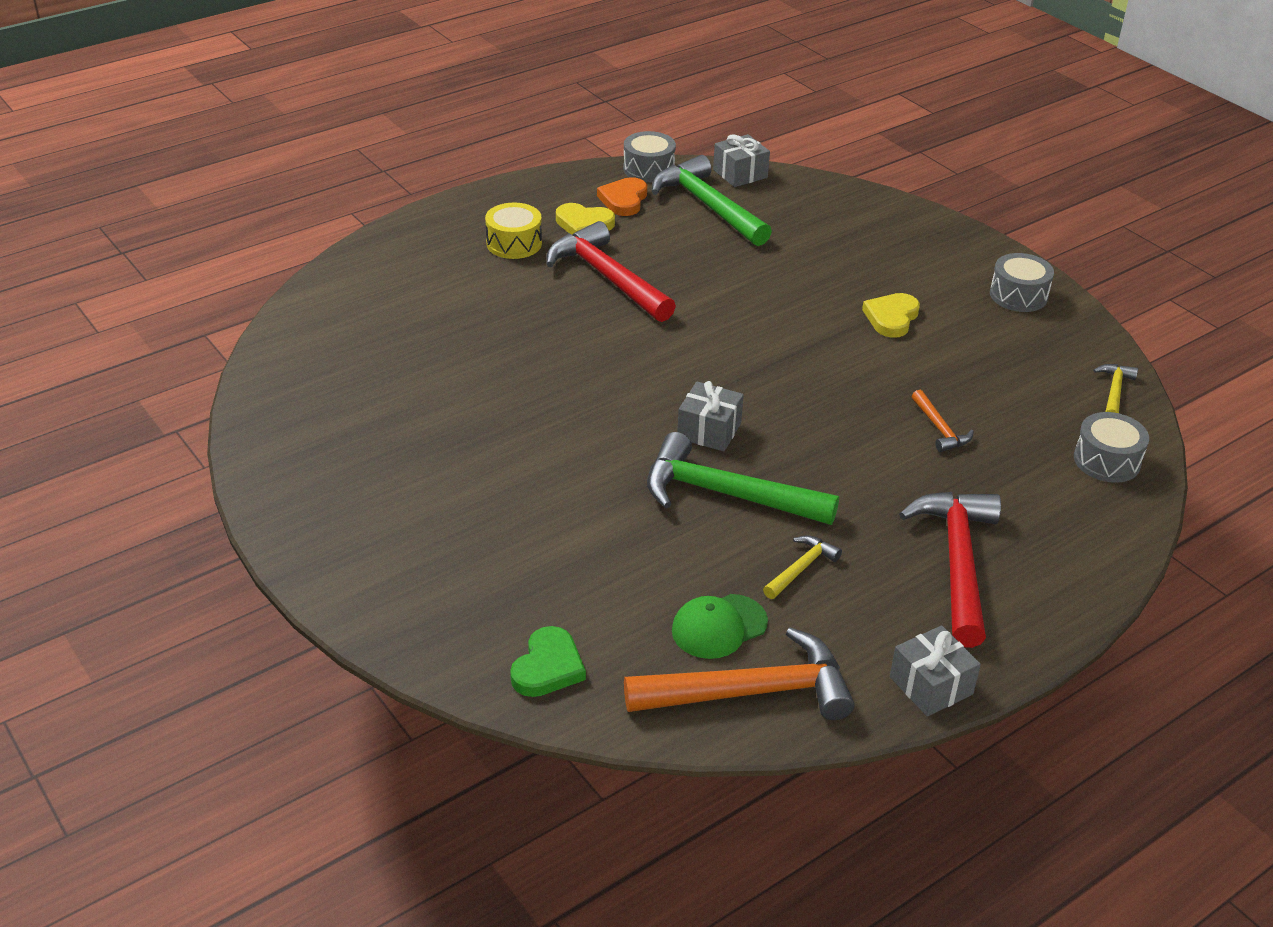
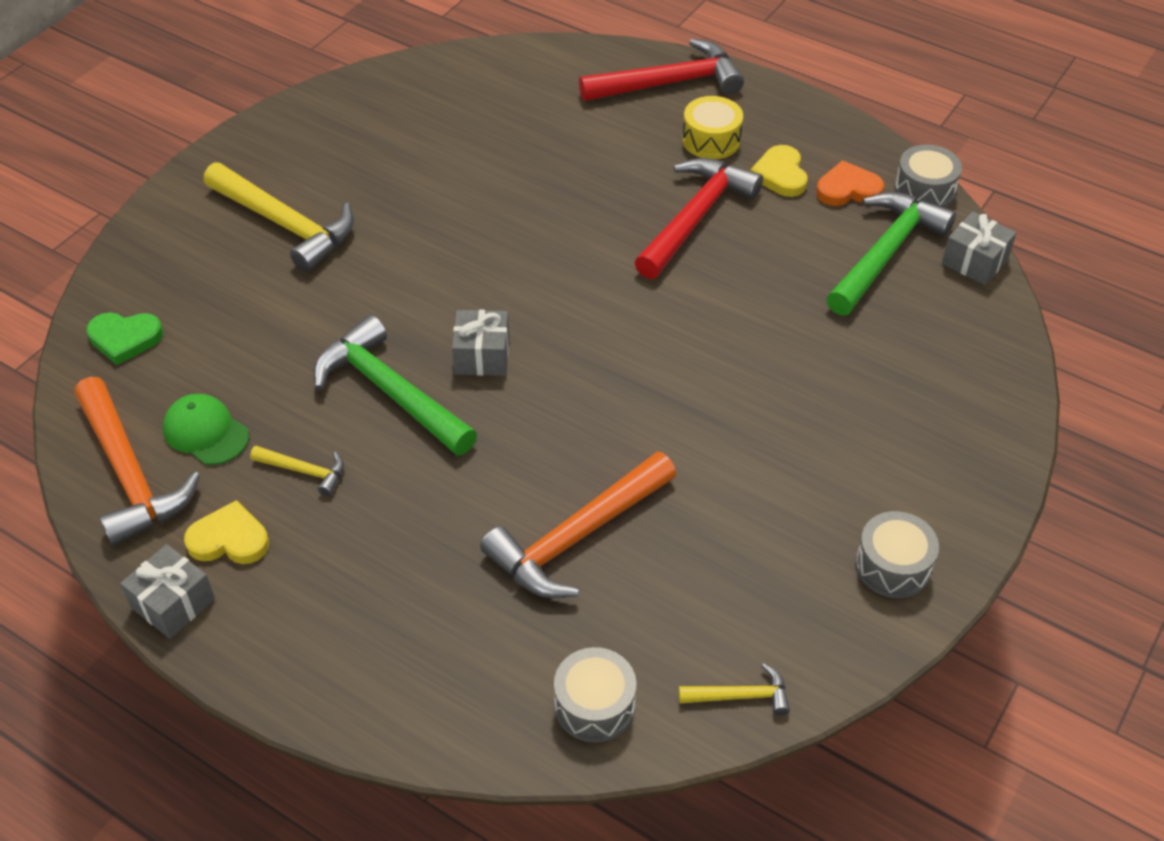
camera: 70 degrees right, 10 degrees up
(445, 517) = (285, 225): none -> yellow hammer
(726, 494) = (390, 392): green hammer -> green hammer turned 45 degrees counterclockwise
(891, 318) = (765, 454): yellow heart -> yellow heart (229, 539)
(939, 429) = (577, 537): orange hammer -> orange hammer, size x2.10
(957, 563) = (358, 593): red hammer -> red hammer (669, 83)

